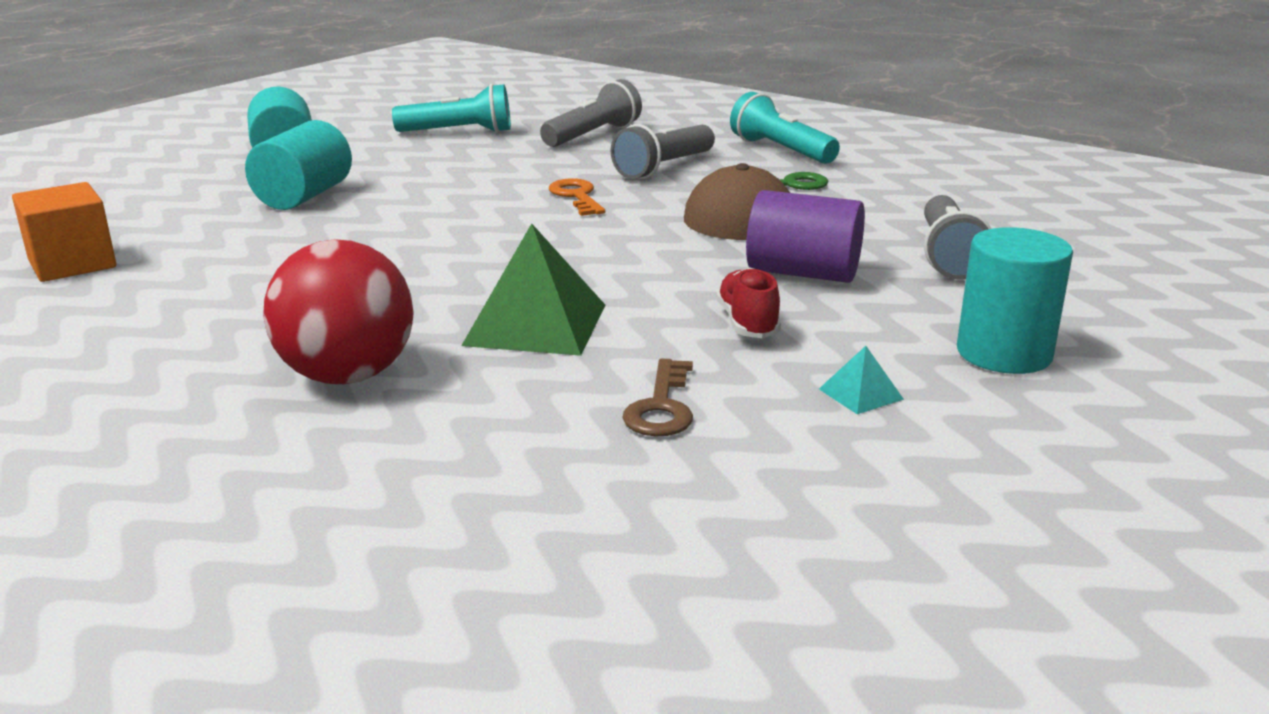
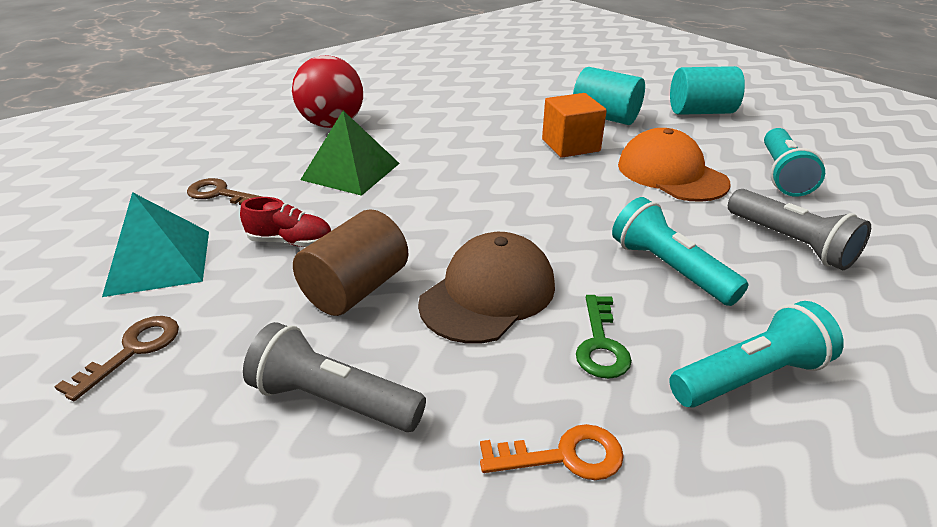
camera: 105 degrees right, 10 degrees up
(72, 264) = (510, 72): orange cube -> orange cube (570, 145)
(473, 167) = (671, 174): none -> orange cap
(577, 196) = (585, 210): orange key -> orange key (563, 456)
(663, 168) = (669, 269): grey flashlight -> turquoise flashlight
(803, 273) = (356, 289): purple cylinder -> brown cylinder
(860, 394) = (159, 262): turquoise pyramid -> turquoise pyramid, size x2.23
(1004, 353) = (133, 351): turquoise cylinder -> brown key

